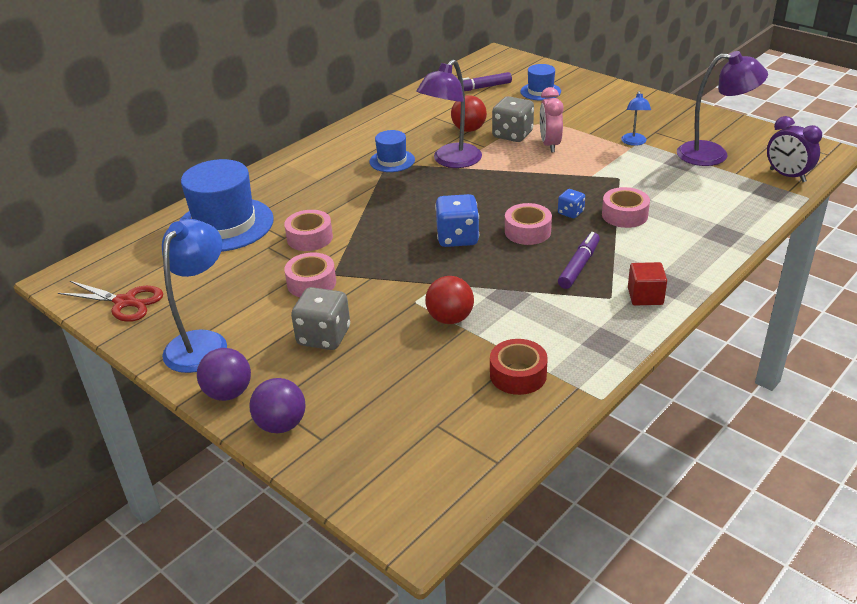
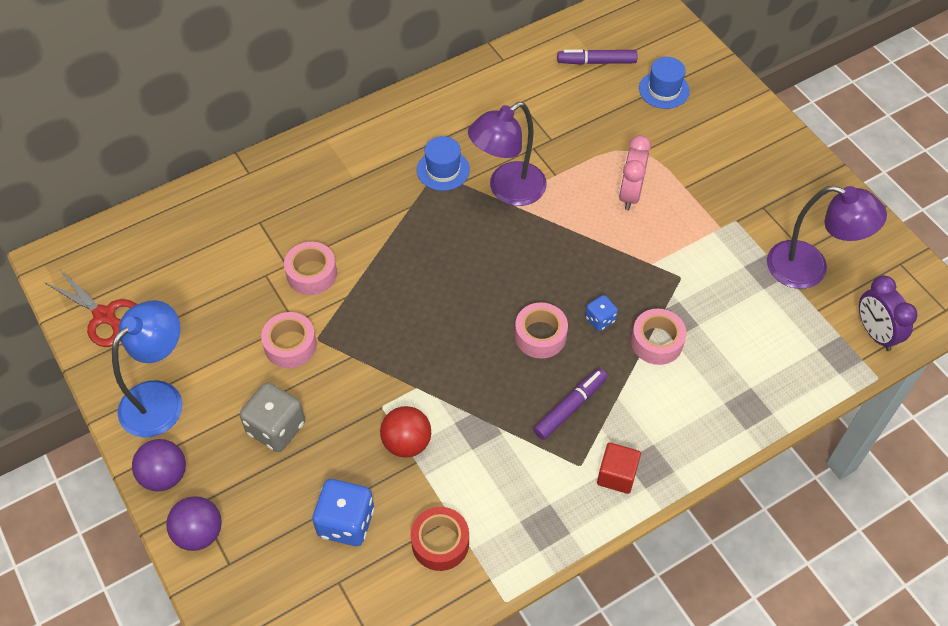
camera: 15 degrees right, 20 degrees up
(225, 225) = (233, 225): blue hat -> none
(457, 238) = (463, 322): blue dice -> blue dice (346, 522)
(469, 129) = (550, 138): red ball -> none
(512, 135) = (595, 163): grey dice -> none
(634, 142) = (728, 219): blue lamp -> none

